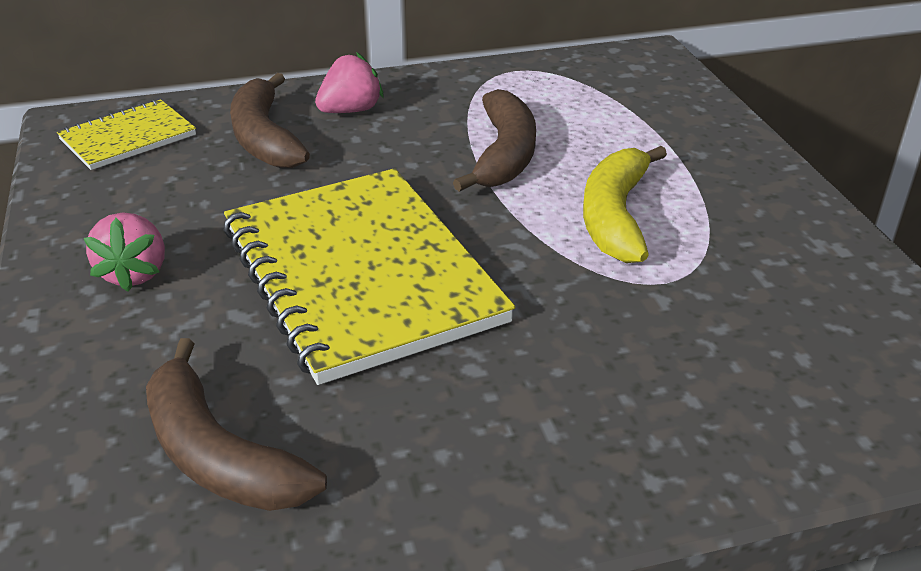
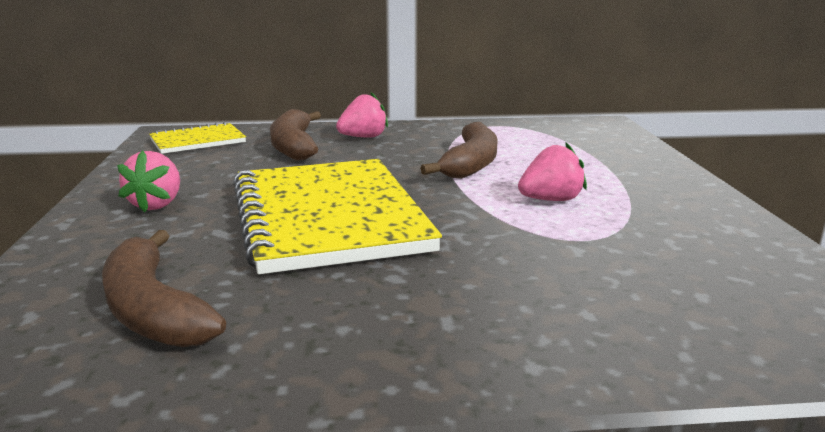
camera: 10 degrees right, 15 degrees down
(616, 216) = (551, 200): yellow banana -> pink strawberry

